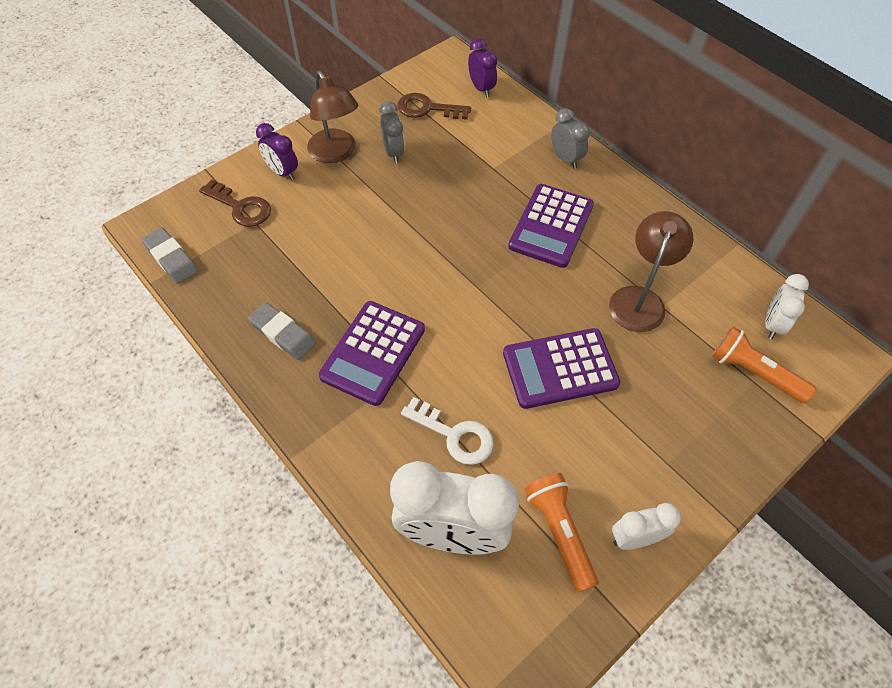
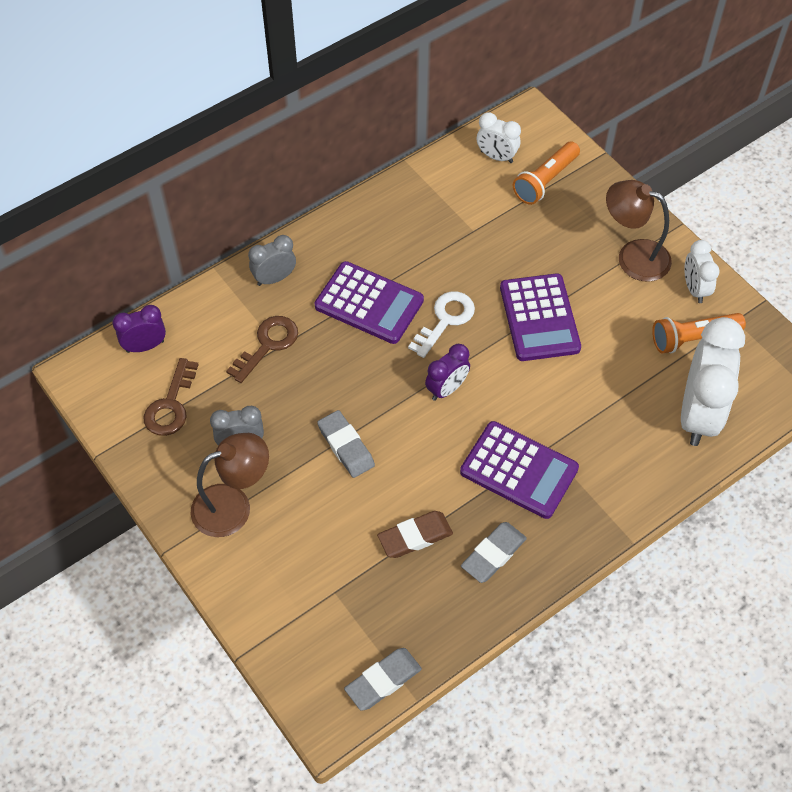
camera: 85 degrees left, 0 degrees up
(240, 207) = (309, 609): brown key -> brown key (267, 345)
(282, 172) = (257, 564): purple clock -> purple clock (446, 389)
(303, 273) = (415, 537): none -> brown eraser
(394, 220) = (346, 446): none -> grey eraser
(454, 435) = (607, 406): white key -> white key (445, 320)
(639, 299) = (465, 246): brown lamp -> brown lamp (633, 256)

